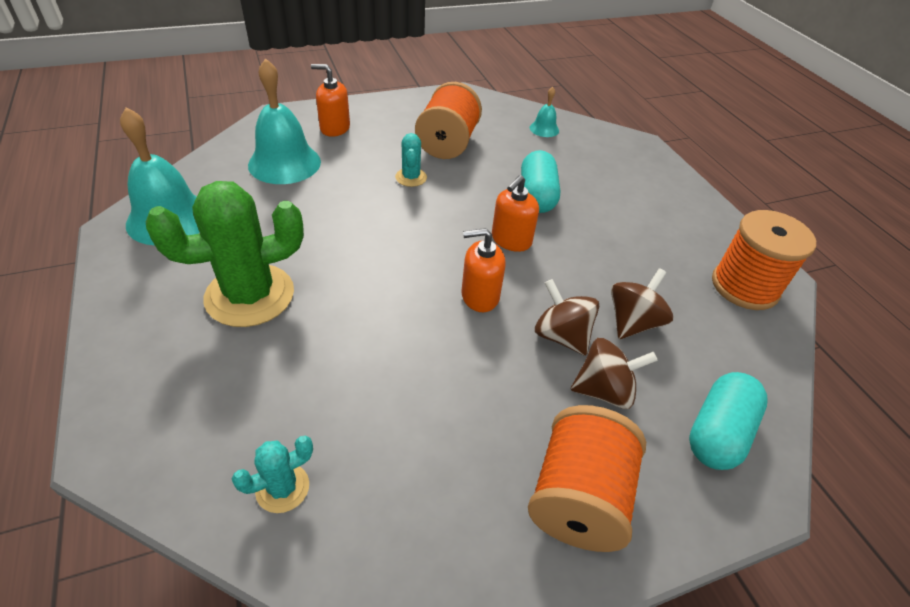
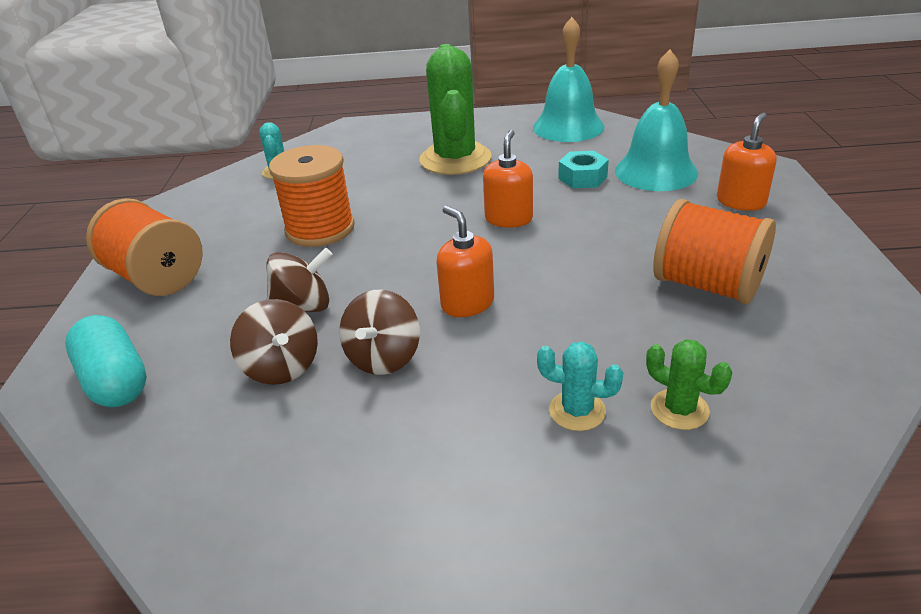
camera: 115 degrees right, 10 degrees down
(297, 201) = (582, 178): none -> turquoise nut
(411, 177) = (618, 246): turquoise cactus -> turquoise cactus (577, 411)
(480, 296) = (389, 266): orange soap dispenser -> orange soap dispenser (508, 218)
(537, 196) = (556, 347): turquoise capsule -> none
(544, 129) = (776, 408): turquoise bell -> none
(562, 154) = (679, 409): none -> green cactus
(604, 390) = (224, 318): brown spinning top -> brown spinning top (384, 358)
(744, 286) = (253, 525): orange spool -> orange spool (320, 229)

